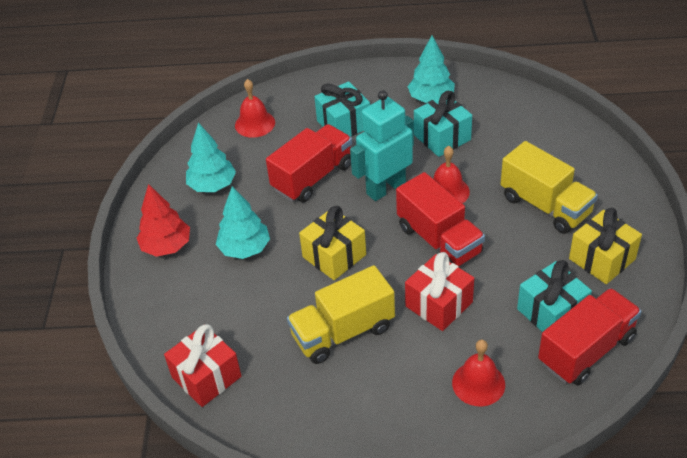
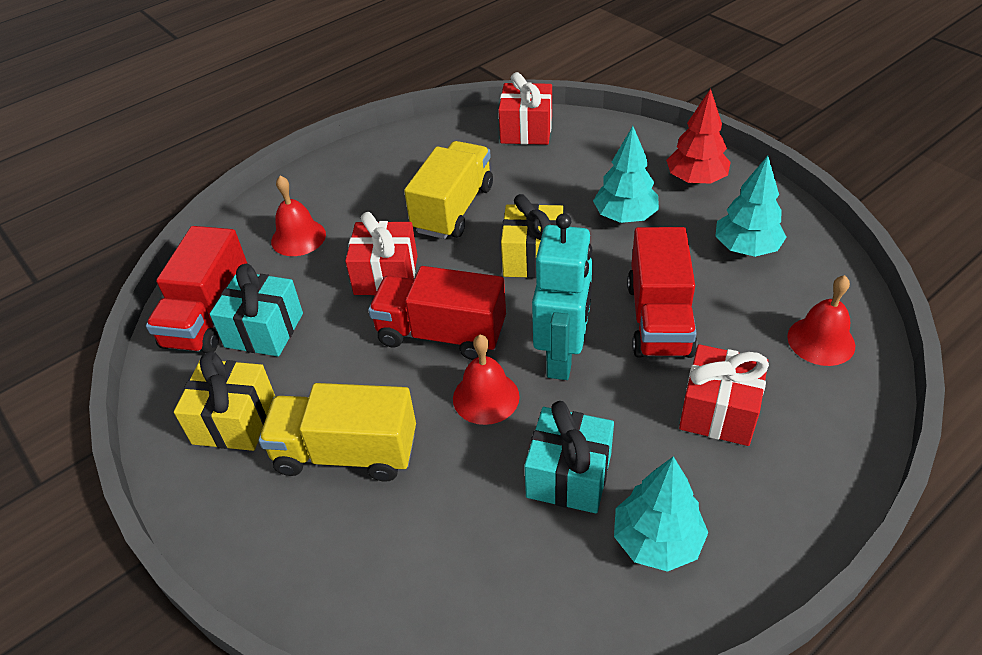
camera: 140 degrees right, 0 degrees up
(344, 124) = (719, 411): turquoise gift -> red gift

